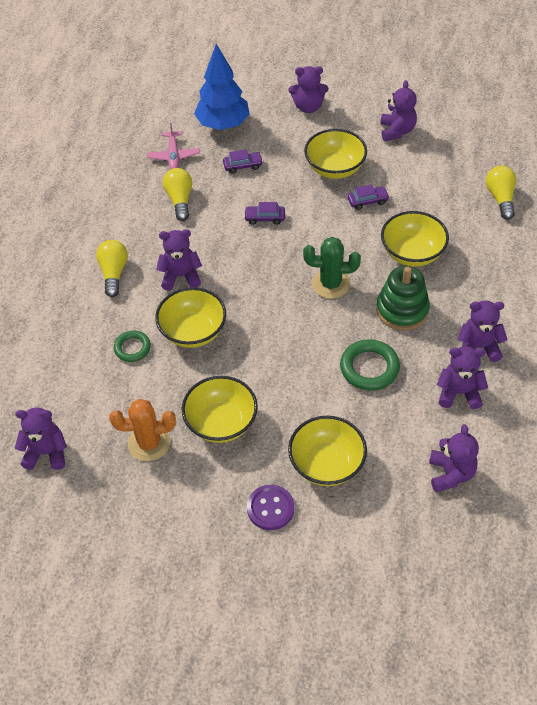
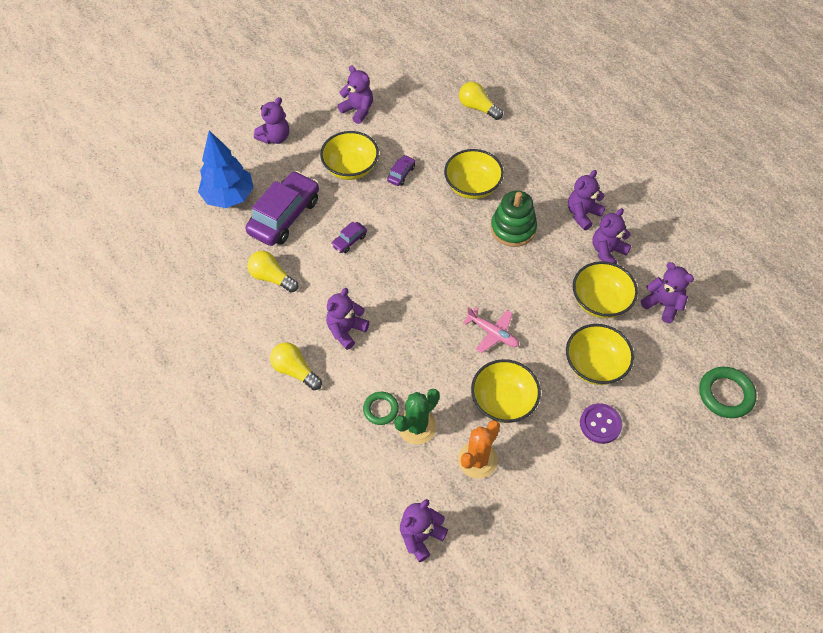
camera: 50 degrees left, 5 degrees up
(173, 156) = (223, 249): pink plane -> pink plane (492, 333)
(193, 331) = (406, 360): yellow bowl -> yellow bowl (600, 301)
(243, 166) = (284, 216): purple car -> purple car, size x2.28
(331, 284) = (450, 249): green cactus -> green cactus (417, 426)
(369, 368) = (541, 282): green ring -> green ring (725, 394)

